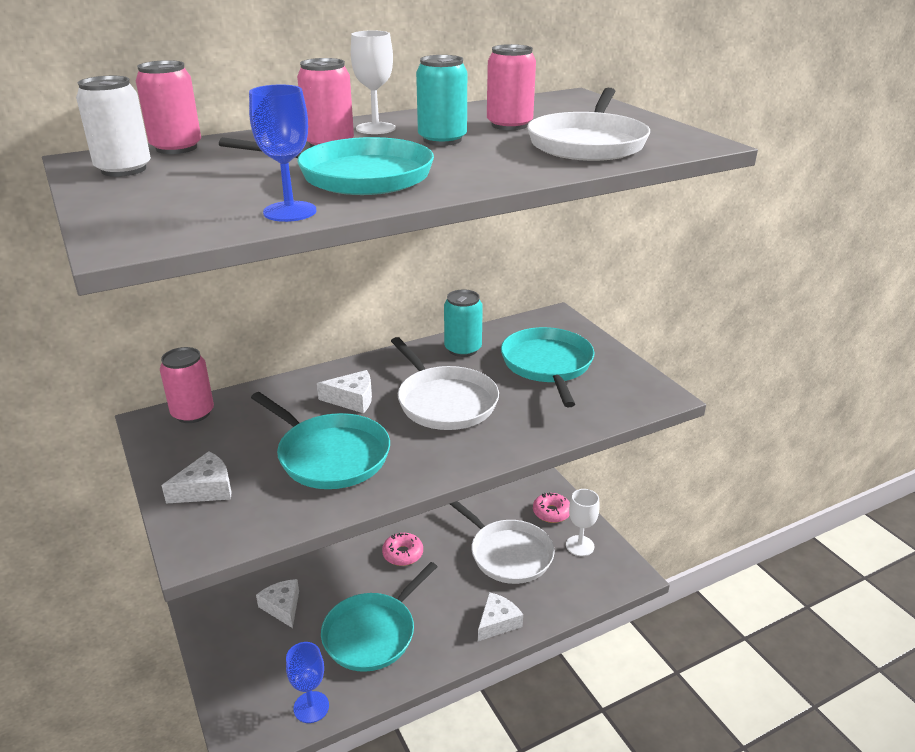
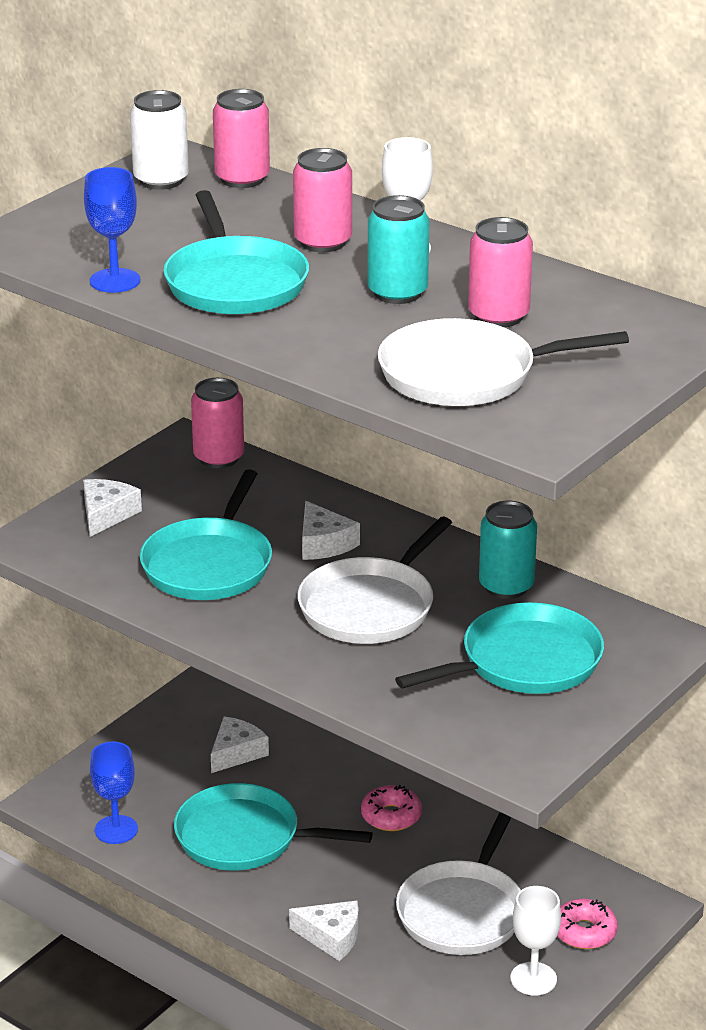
camera: 65 degrees right, 0 degrees up
(206, 489) = (106, 514): white cheese -> white cheese turned 105 degrees counterclockwise

